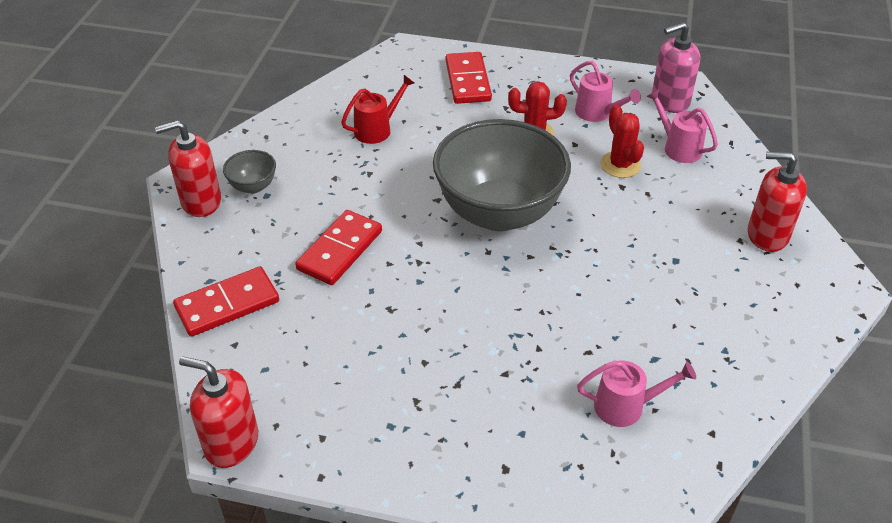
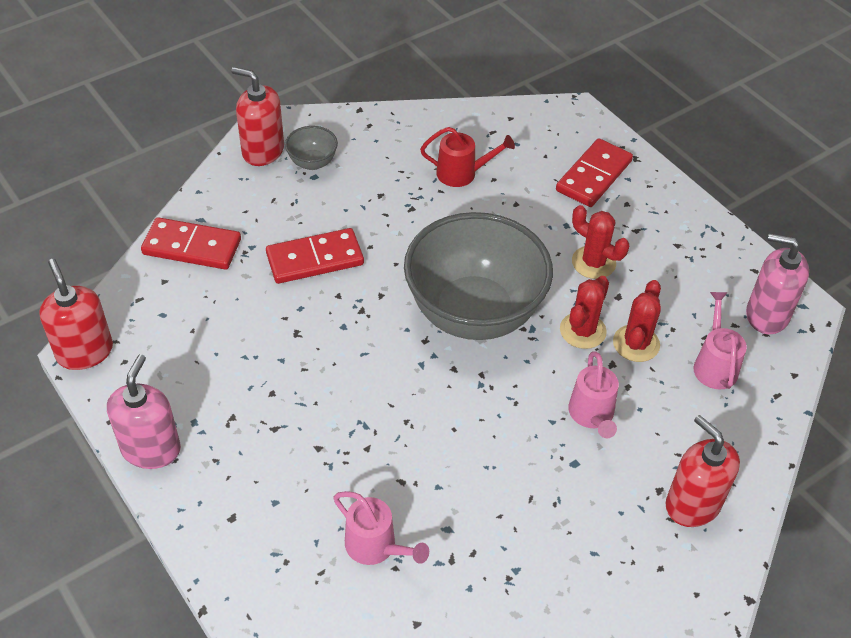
camera: 40 degrees right, 5 degrees up
(381, 471) = (151, 449): none -> pink soap dispenser
(580, 178) = (582, 331): none -> red cactus
(597, 113) = (677, 281): pink watering can -> pink watering can (592, 416)

